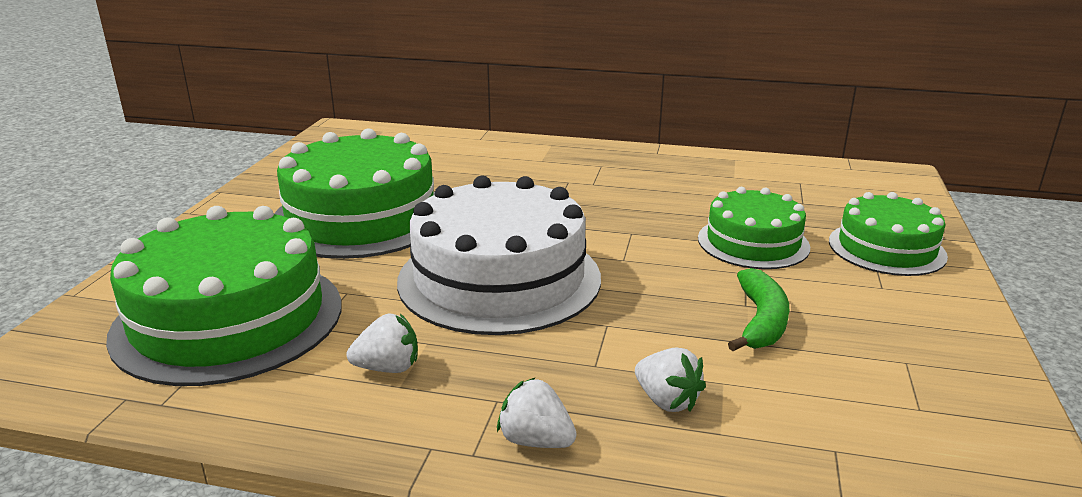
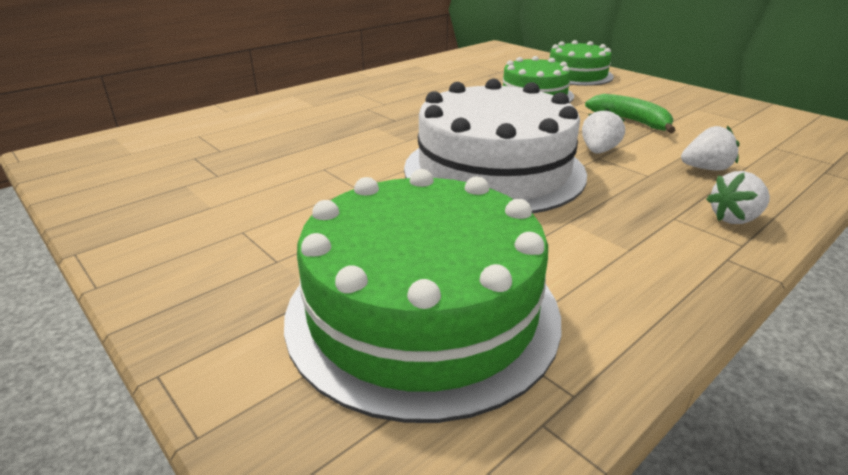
camera: 55 degrees left, 5 degrees up
(361, 217) = (295, 192): green cake -> none
(388, 368) = (597, 247): white strawberry -> white strawberry (598, 151)

